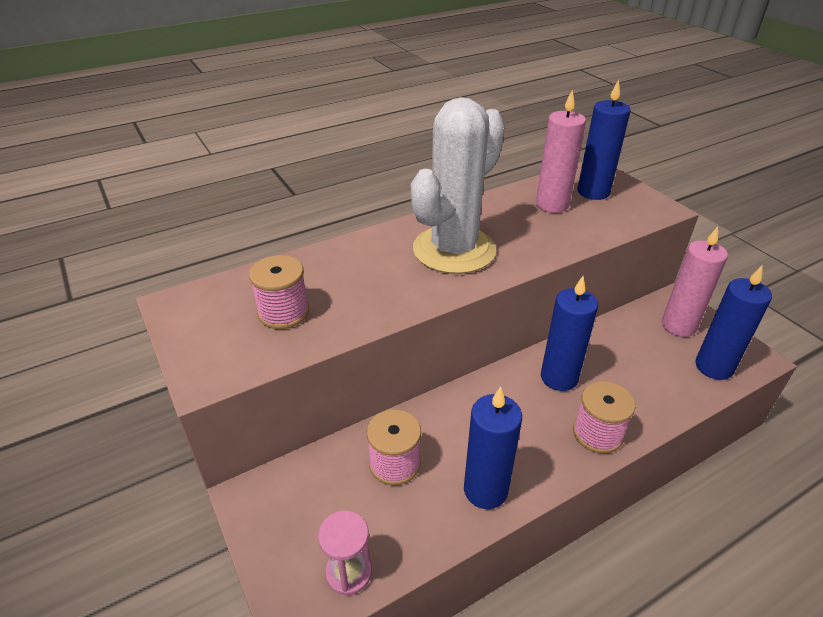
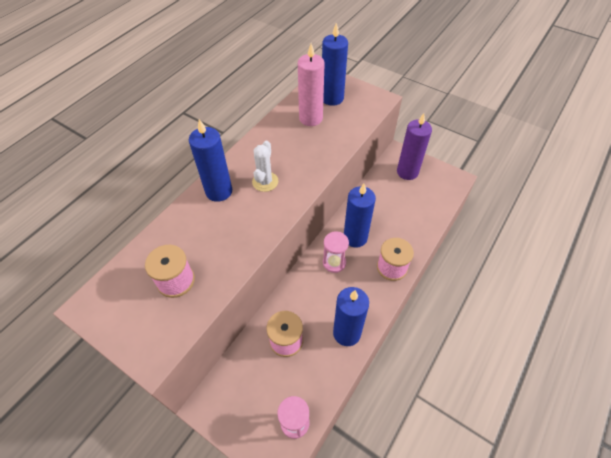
camera: 25 degrees left, 15 degrees up
(454, 250) = (265, 182): white cactus -> white cactus, size x0.44
(512, 396) = (334, 262): none -> pink hourglass
(678, 326) = (407, 172): pink candle -> purple candle
(714, 367) = (436, 194): blue candle -> blue candle (219, 191)

